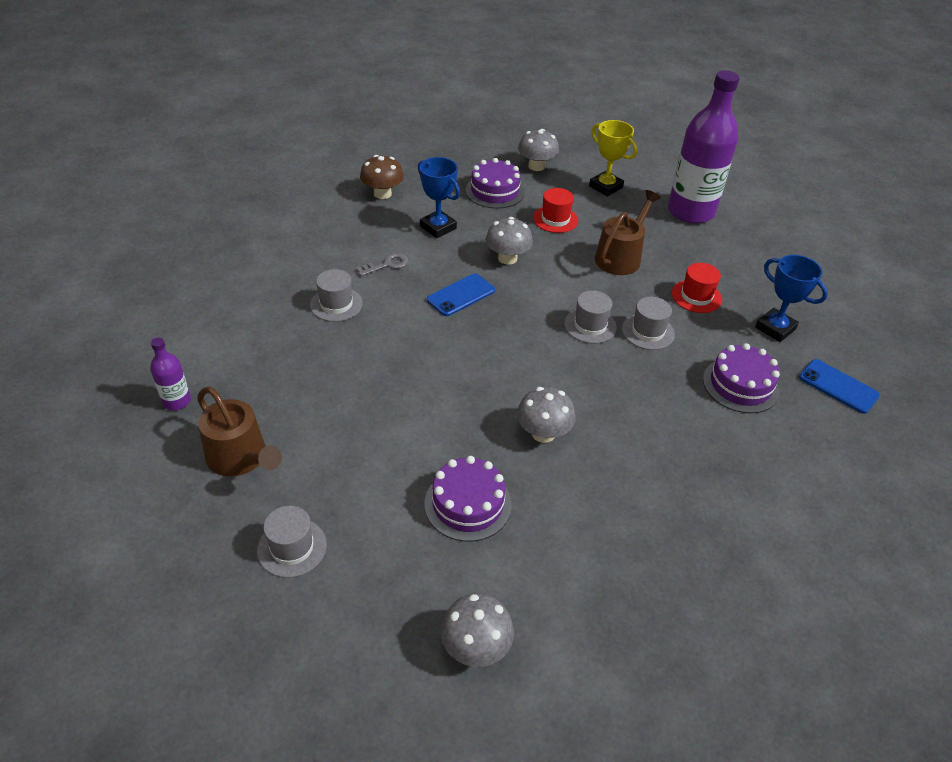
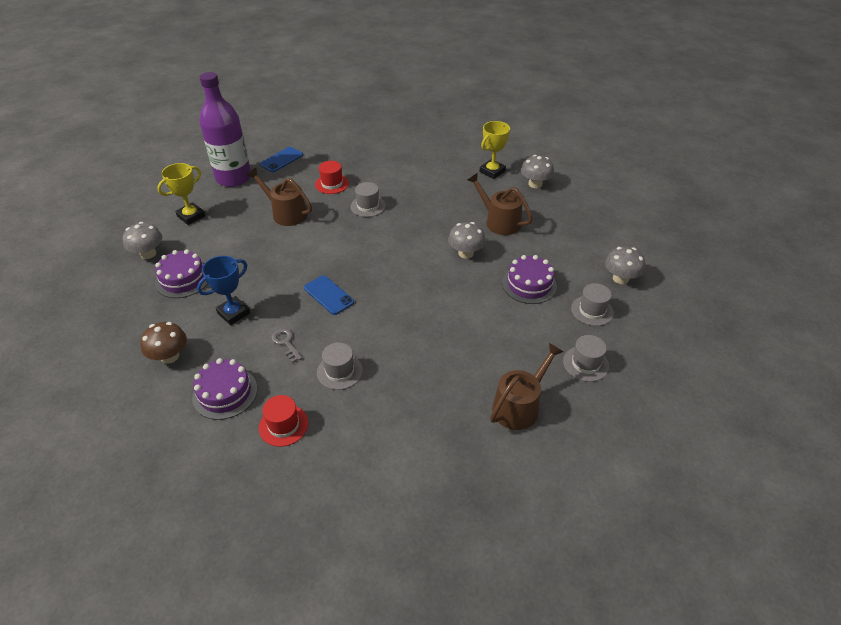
camera: 90 degrees left, 0 degrees up
(177, 401) = (469, 463): purple bottle -> none
(507, 258) = (282, 270): grey mushroom -> grey mushroom (535, 184)
(555, 219) = (232, 244): red hat -> red hat (283, 425)
(590, 325) = (362, 230): grey hat -> grey hat (592, 310)
(627, 486) = (499, 221): none -> brown watering can
(740, 385) = (413, 175): purple cake -> purple cake (225, 393)
(775, 328) = (362, 158): blue trophy -> none
(781, 494) = (492, 171): none -> yellow trophy
(838, 386) = (410, 144): blue phone -> blue phone (281, 160)

